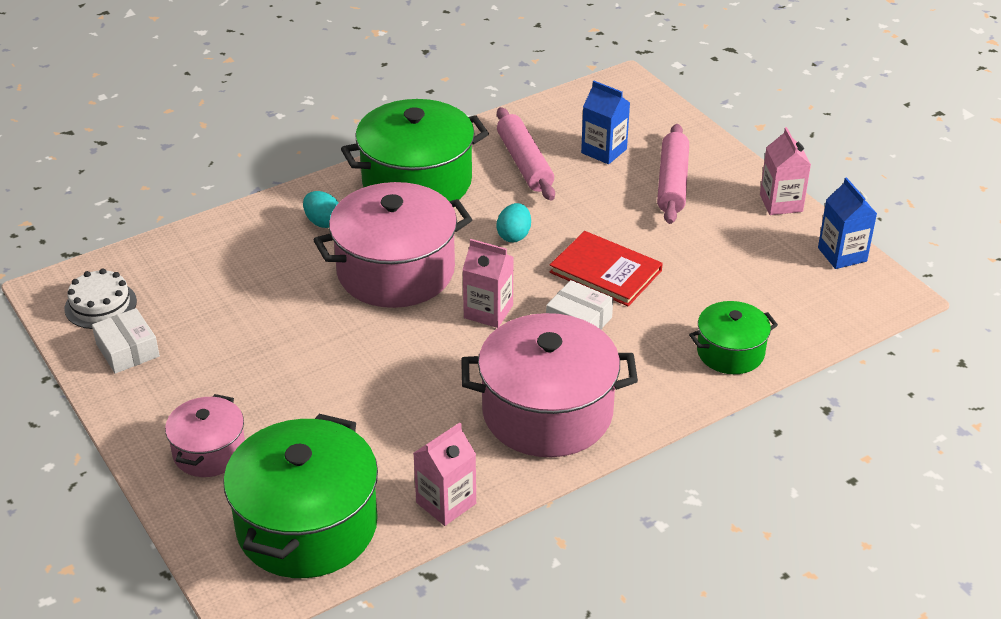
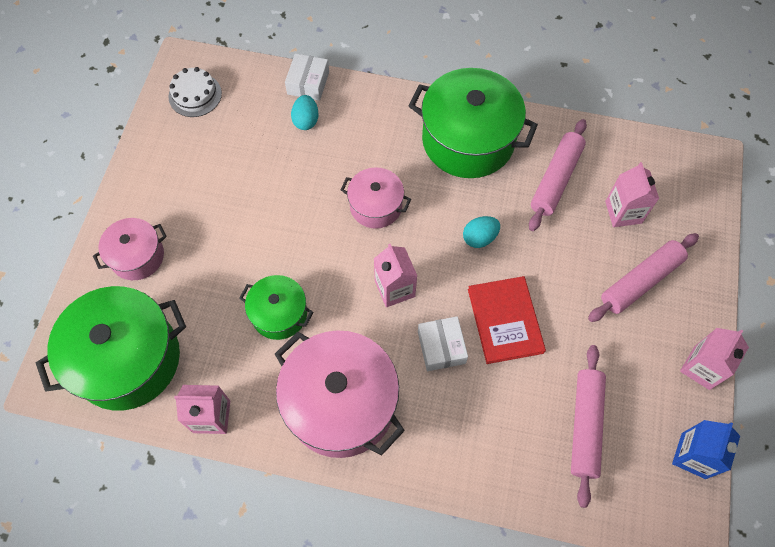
camera: 45 degrees right, 25 degrees up
(127, 350) = (174, 142): white box -> white box (308, 83)
(323, 222) = (376, 128): turquoise egg -> turquoise egg (306, 120)
(396, 271) = (376, 206): pink pot -> pink pot, size x0.54
(604, 151) = (623, 212): blue carton -> pink carton
(730, 352) = (510, 466): green pot -> green pot (279, 314)
(749, 290) = (585, 426): none -> pink rolling pin

